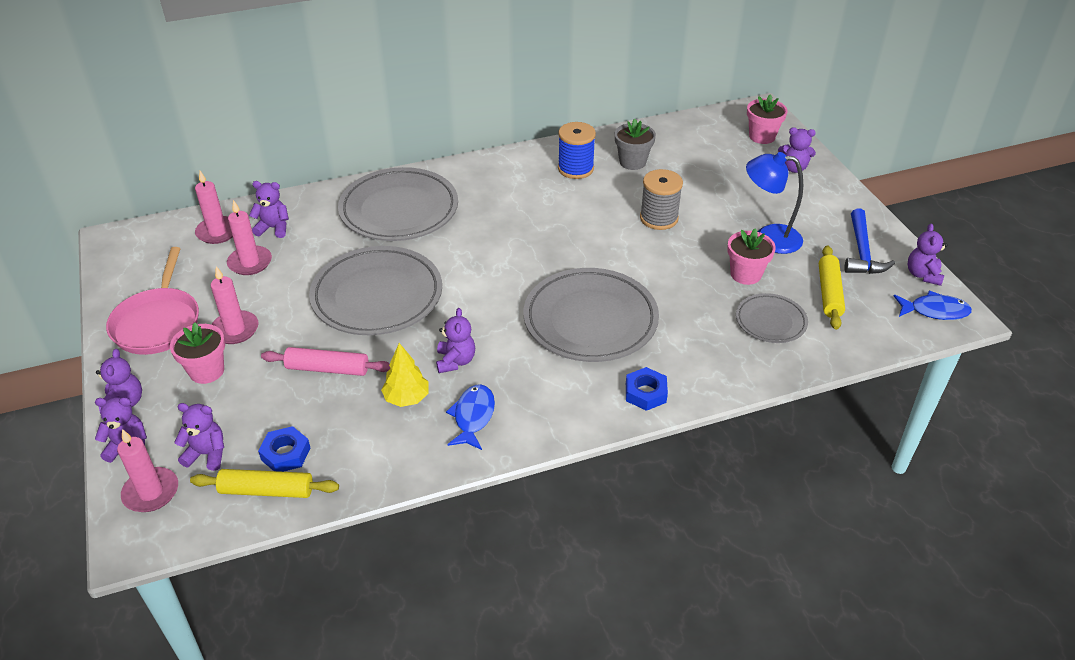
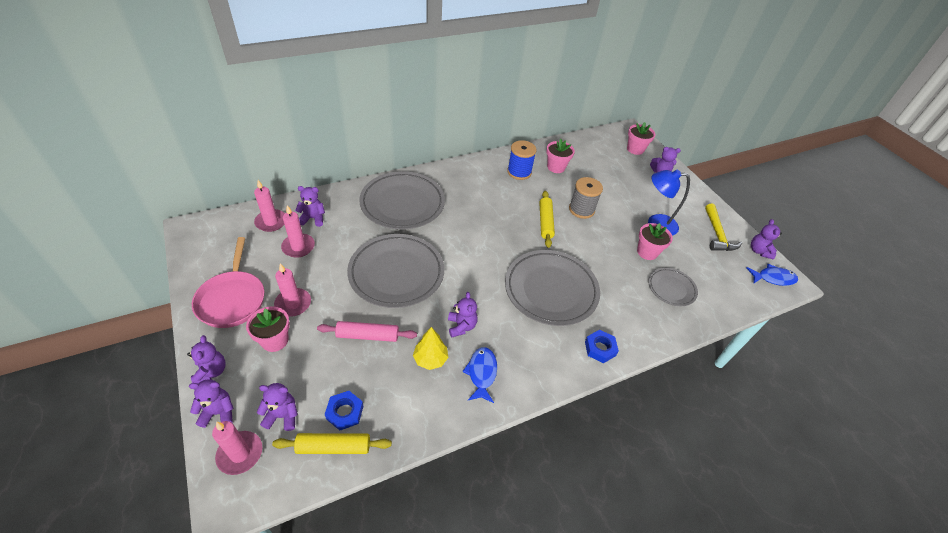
camera: 10 degrees left, 5 degrees up
(632, 162) = (556, 167): grey flower pot -> pink flower pot
(829, 293) = (704, 266): yellow rolling pin -> yellow rolling pin (545, 222)
(862, 252) = (717, 234): blue hammer -> yellow hammer

